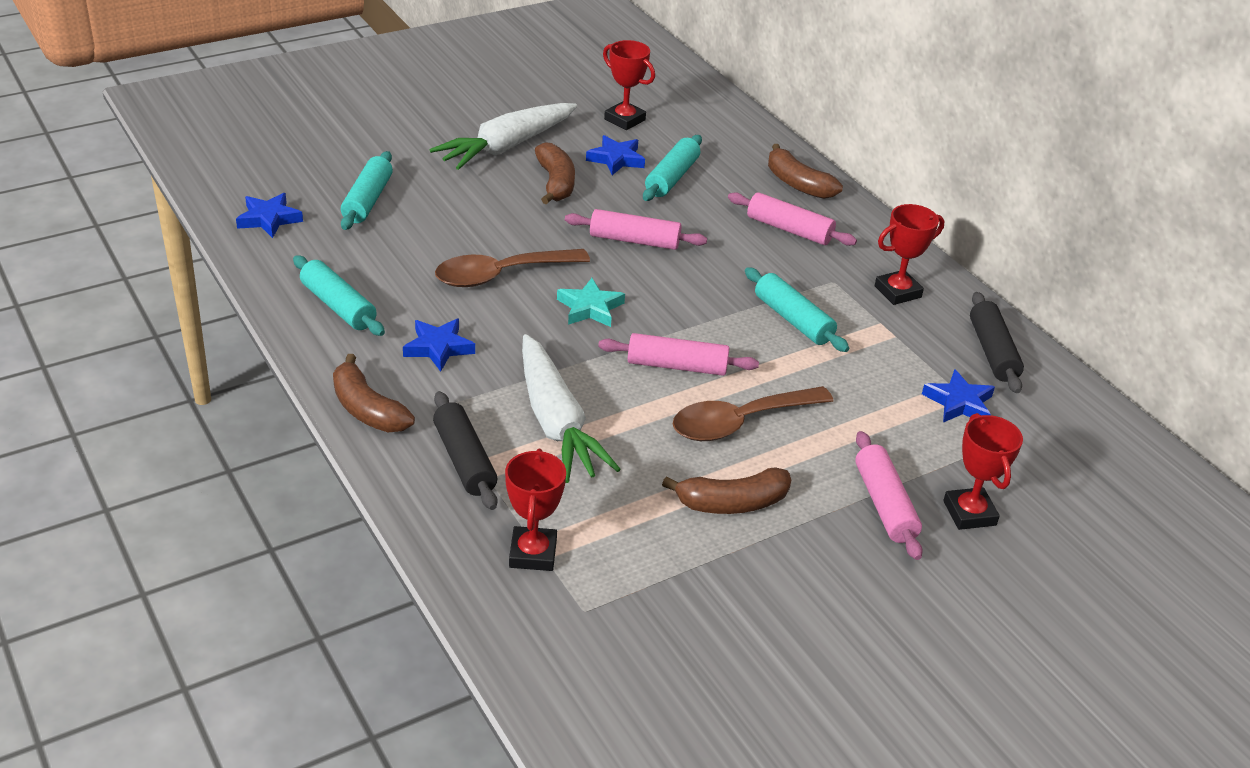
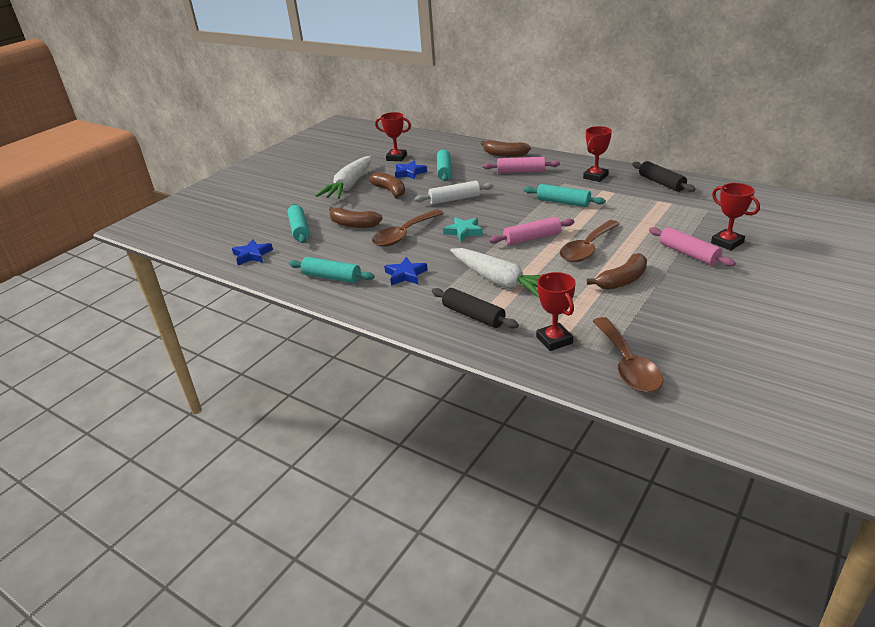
camera: 20 degrees left, 5 degrees down
(367, 409) = (397, 314): brown banana -> brown banana (354, 224)
(591, 640) = (627, 364): none -> brown spoon
(634, 240) = (454, 199): pink rolling pin -> white rolling pin
(959, 403) = (671, 205): blue star -> none

